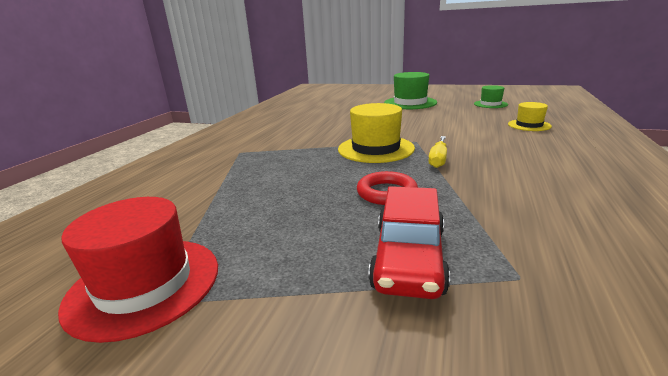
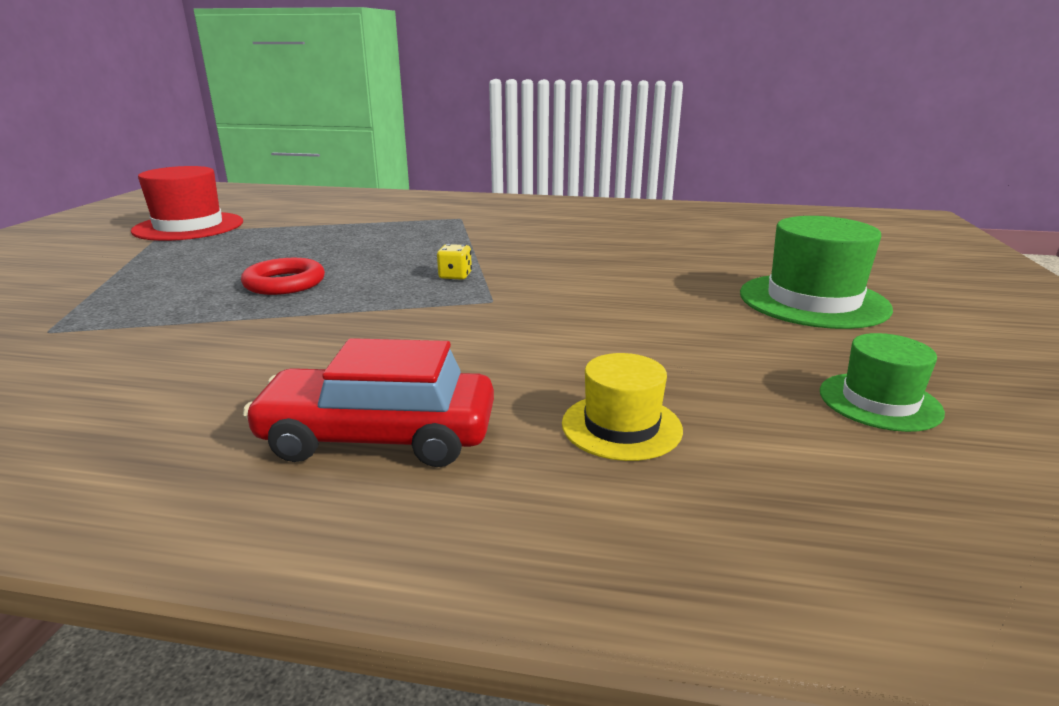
camera: 80 degrees right, 0 degrees up
(375, 149) = (455, 276): yellow hat -> yellow dice
(409, 258) = (132, 291): red car -> red car (378, 437)
(438, 159) = (389, 312): yellow screwdriver -> none

